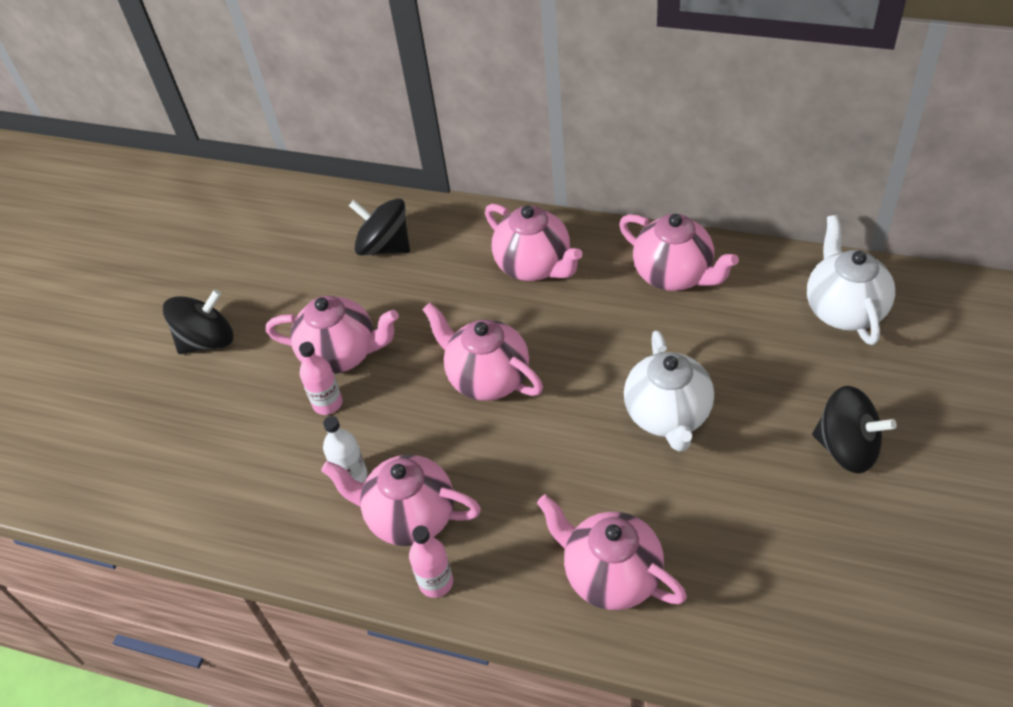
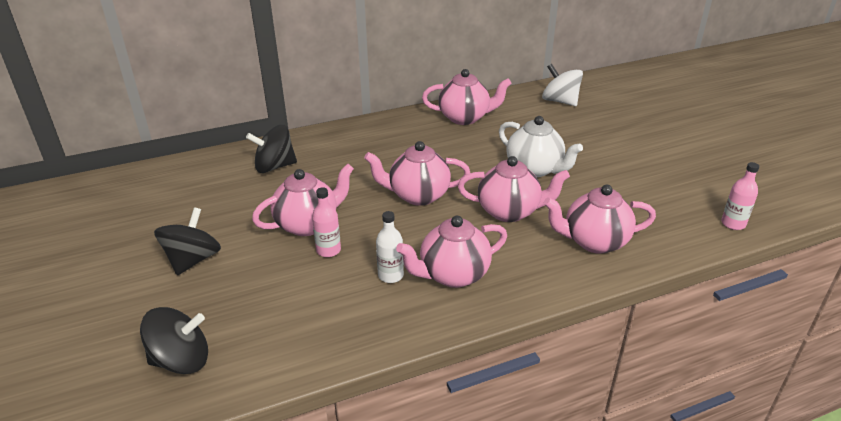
camera: 45 degrees left, 15 degrees down
(436, 582) = (508, 295): pink bottle -> pink bottle (733, 224)
(534, 266) = (383, 141): pink teapot -> pink teapot (509, 211)
(844, 309) = (560, 101): white teapot -> white spinning top
(846, 448) = (628, 146): black spinning top -> black spinning top (181, 360)

